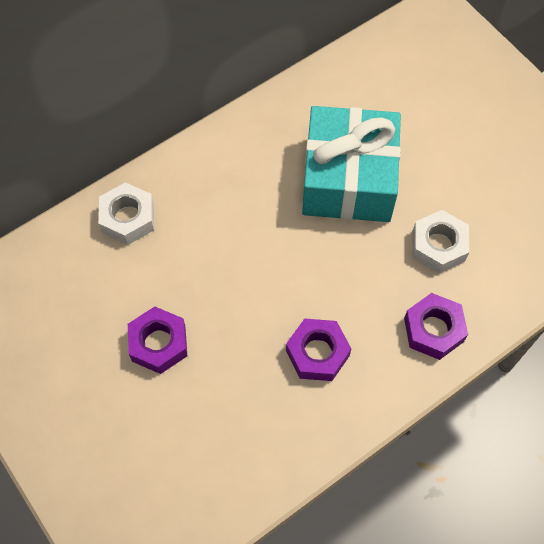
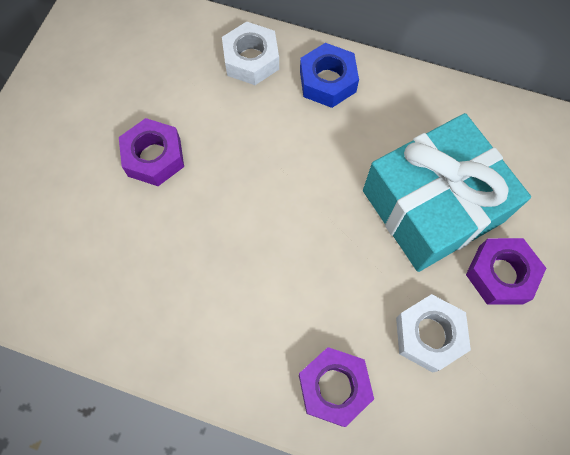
camera: 55 degrees right, 5 degrees up
(193, 177) = (327, 81): none -> blue nut
(317, 353) = (234, 292): purple nut -> purple nut (500, 274)

